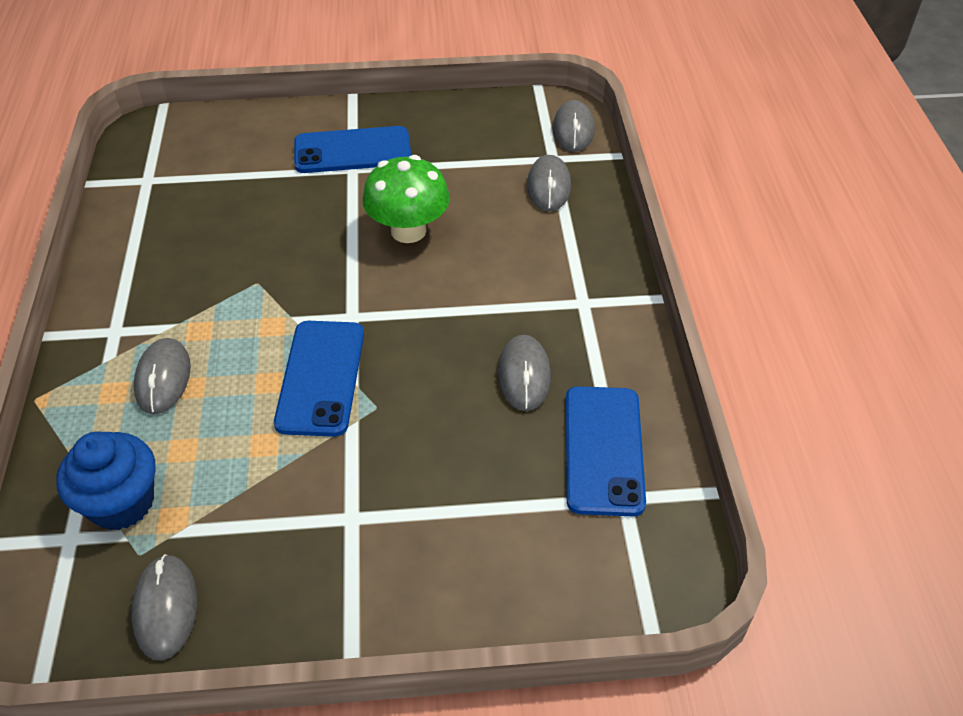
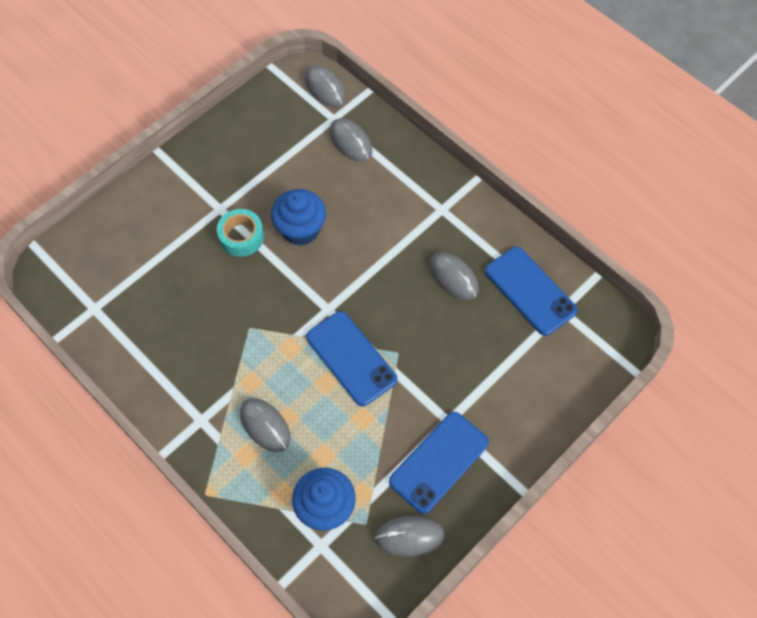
camera: 40 degrees left, 15 degrees up
(165, 608) = (409, 536): grey mouse -> grey mouse turned 45 degrees counterclockwise
(344, 203) = (241, 237): none -> turquoise tape
(352, 151) = (205, 195): blue phone -> blue phone (439, 462)
(408, 231) = (300, 229): green mushroom -> blue cupcake

